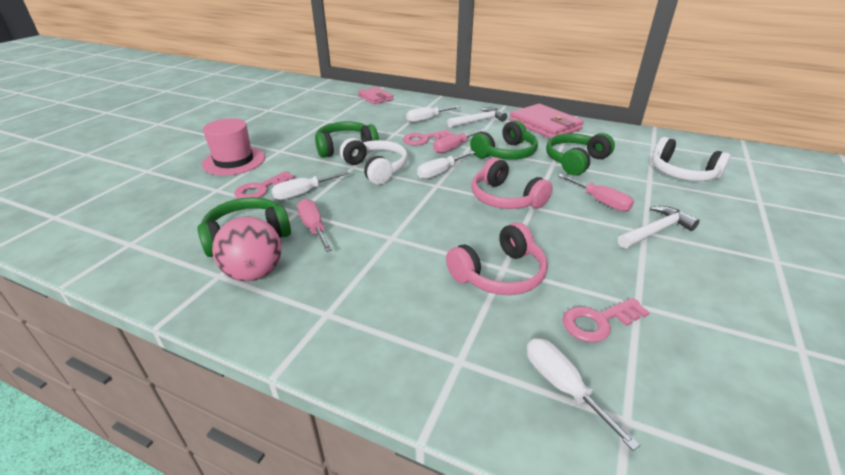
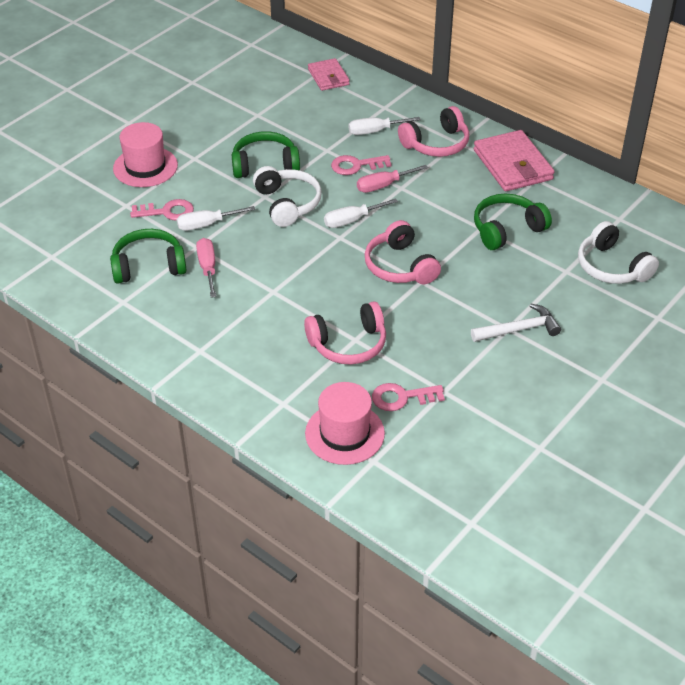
camera: 15 degrees right, 10 degrees up
(254, 273) = (151, 305): pink ball -> none
(260, 189) = (167, 212): pink key -> pink key turned 150 degrees counterclockwise
(478, 121) = (436, 144): white hammer -> pink headphones
(505, 153) = (436, 204): green headphones -> none
(562, 386) = (344, 433): white screwdriver -> pink hat
(600, 201) = (492, 287): pink screwdriver -> none

